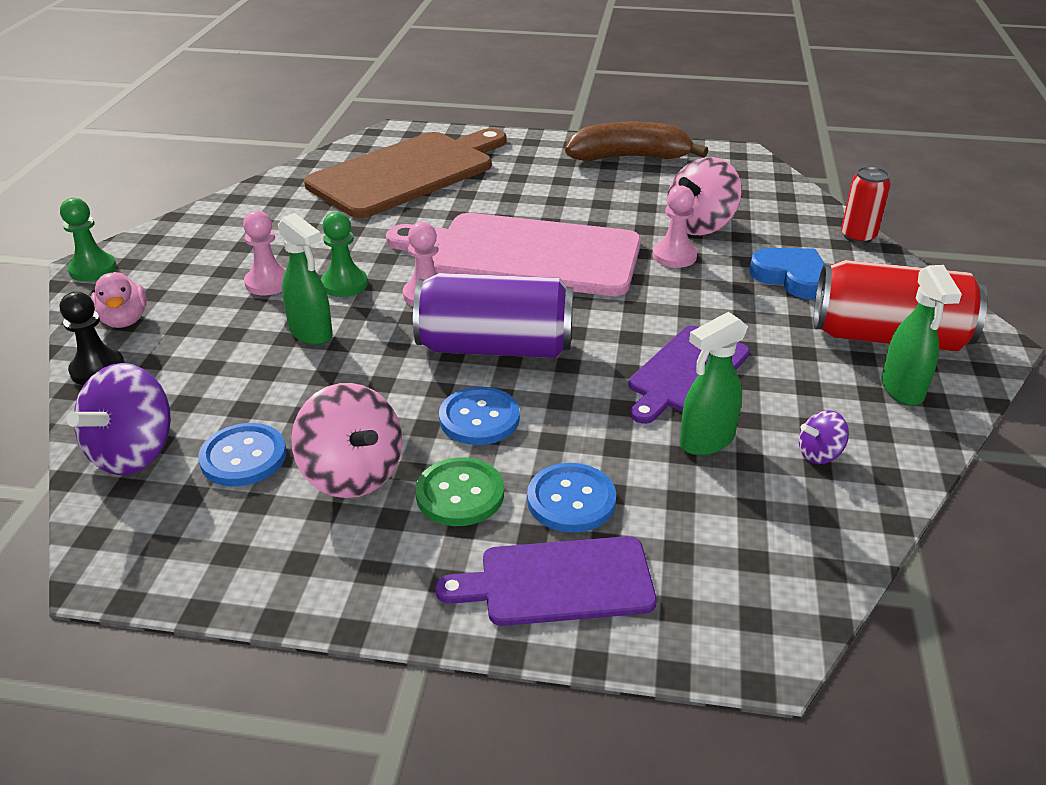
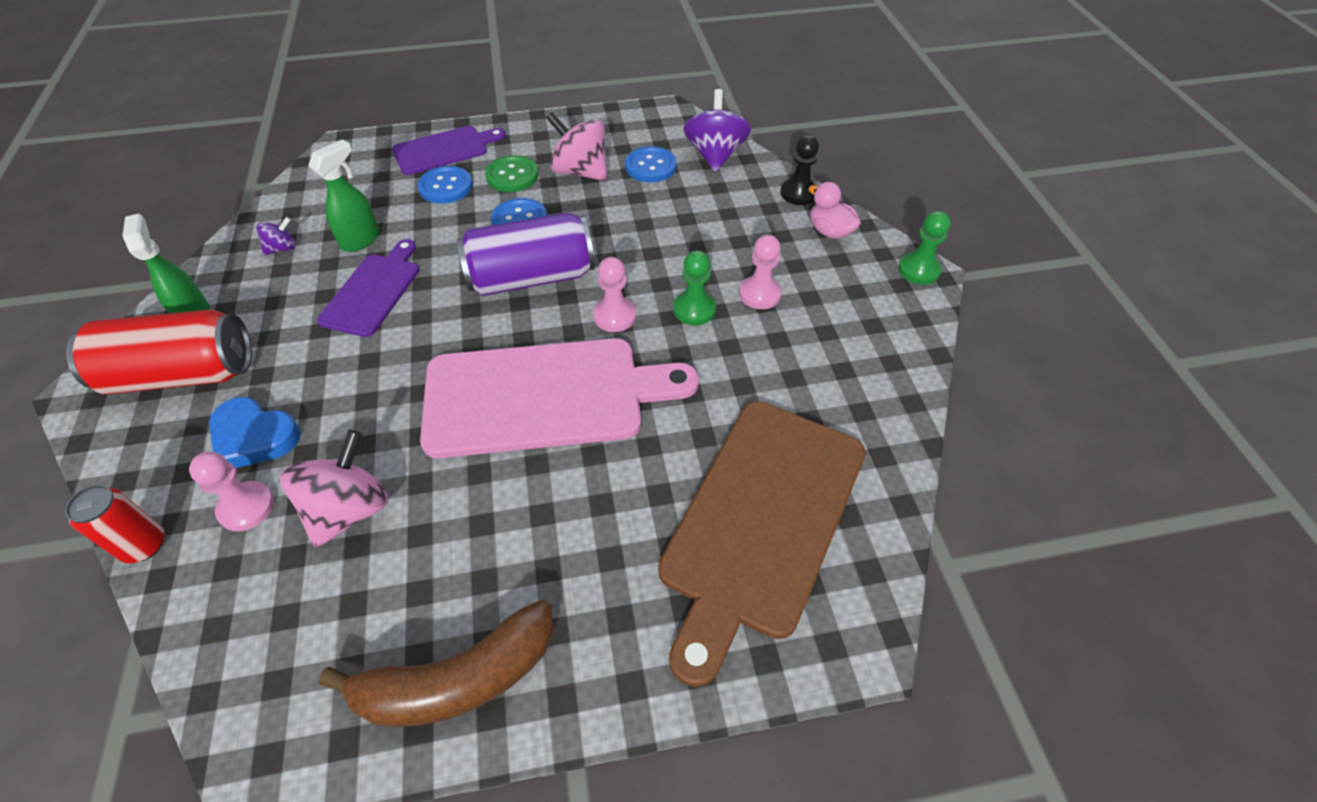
camera: 160 degrees right, 15 degrees up
(311, 333) = (681, 255): green spray bottle -> none
(674, 256) = (382, 438): pink pawn -> pink pawn (246, 507)

